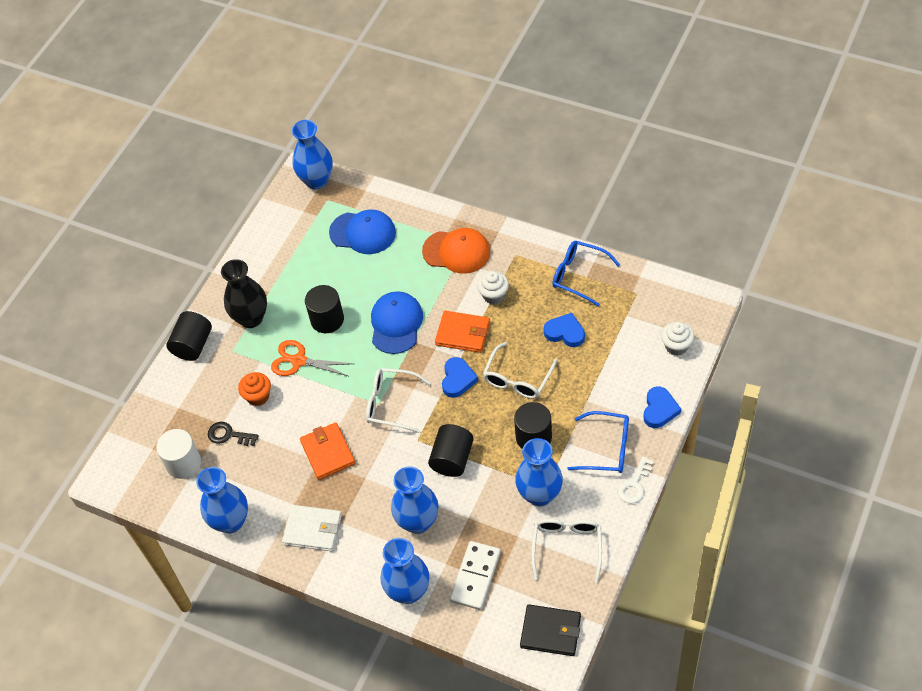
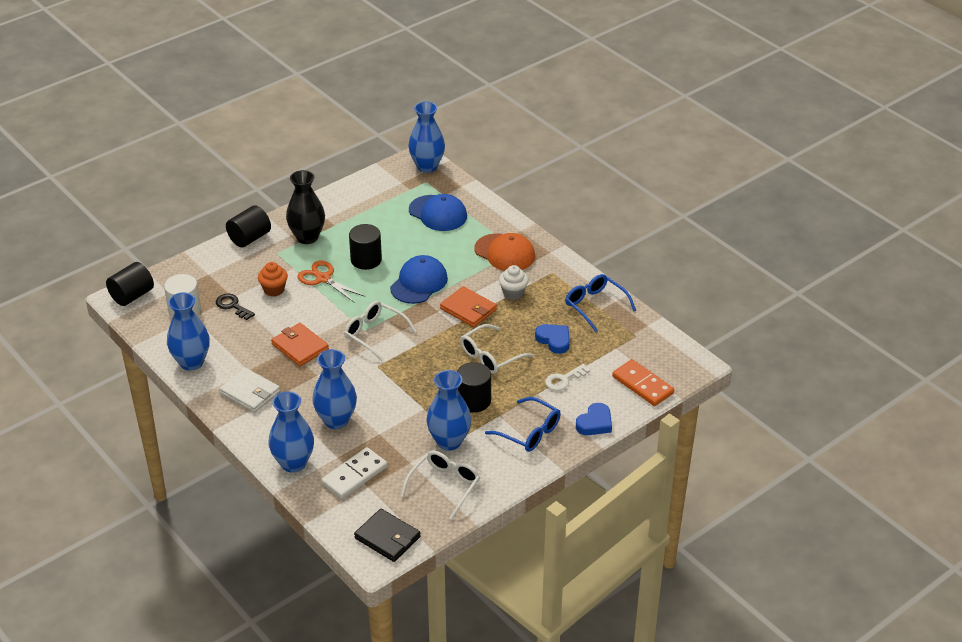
camera: 20 degrees right, 15 degrees down
(328, 452) = (300, 347): orange wallet -> orange wallet turned 45 degrees counterclockwise
(452, 459) = (396, 389): black cylinder -> black cylinder (132, 296)
(458, 379) = (441, 338): blue heart -> none
(634, 485) = (534, 466): white key -> white key (564, 380)
(676, 346) = (643, 385): white cupcake -> orange domino

